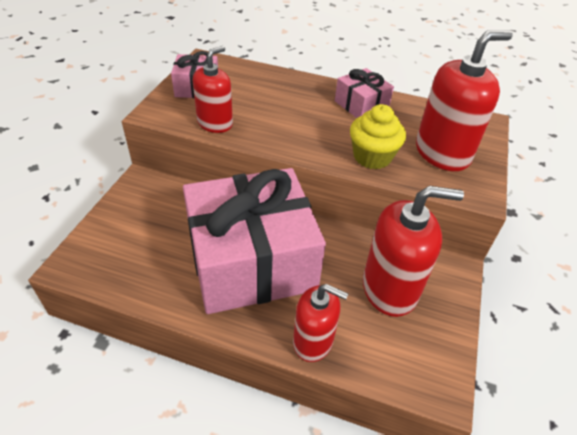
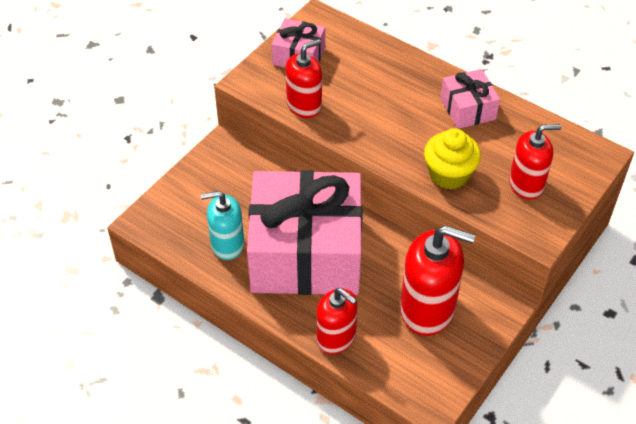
camera: 20 degrees right, 5 degrees up
(167, 270) = (227, 244): none -> turquoise soap dispenser
(442, 153) = (526, 184): red soap dispenser -> red soap dispenser, size x0.64

